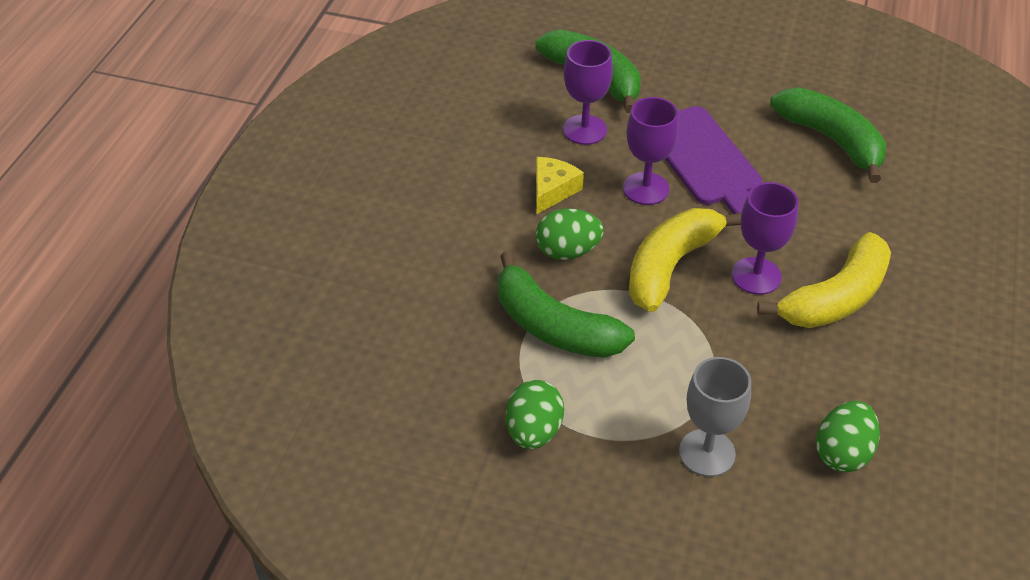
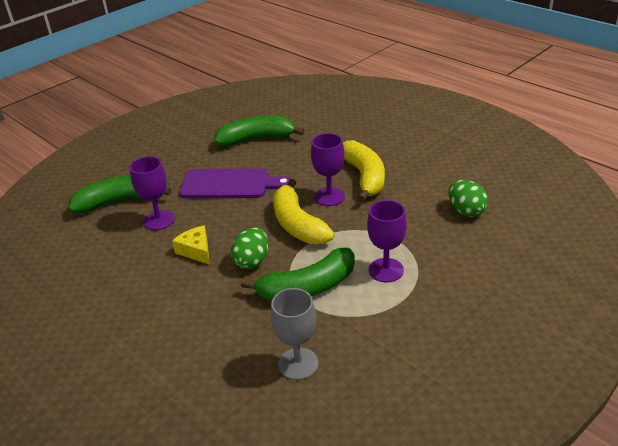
camera: 60 degrees left, 10 degrees down
(534, 431) = (385, 324): green egg -> none
(646, 188) = (230, 213): purple goblet -> purple goblet (386, 270)
(707, 453) = (441, 257): grey goblet -> grey goblet (298, 364)

